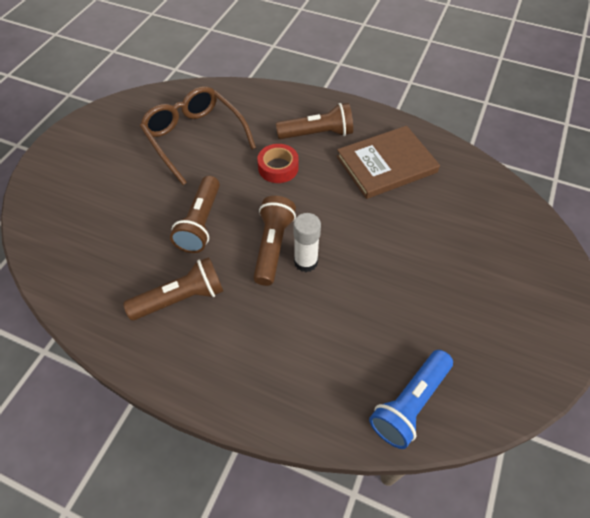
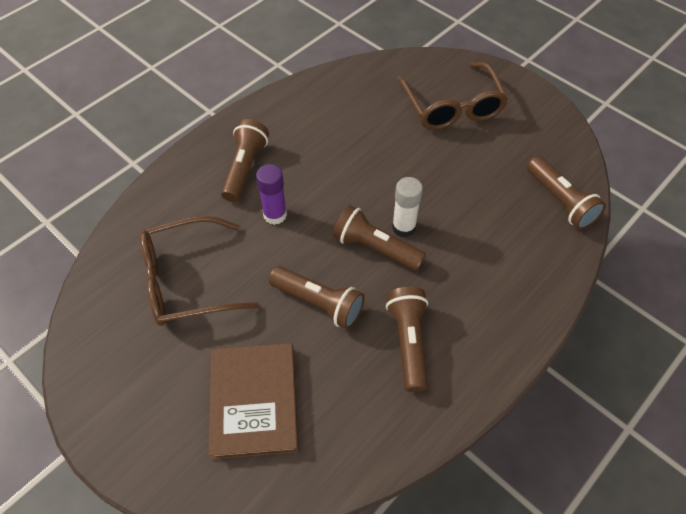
camera: 70 degrees left, 0 degrees up
(278, 168) = (275, 215): red tape -> purple glue stick
(386, 164) = (314, 130): brown book -> brown book (254, 401)
(409, 403) = (560, 202): blue flashlight -> brown flashlight
(487, 264) = (452, 107): none -> brown glasses

